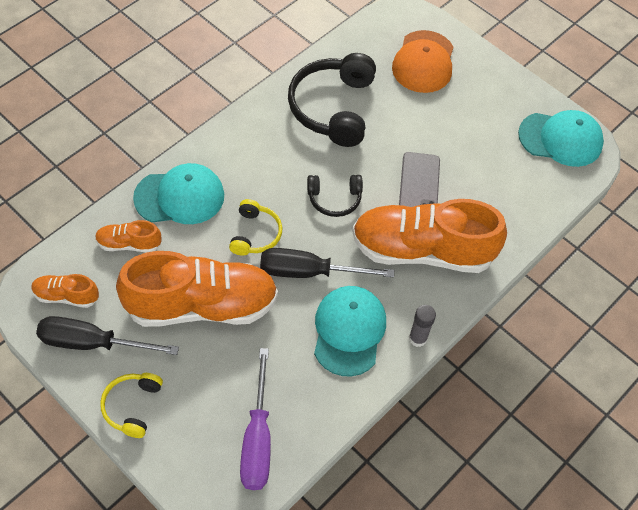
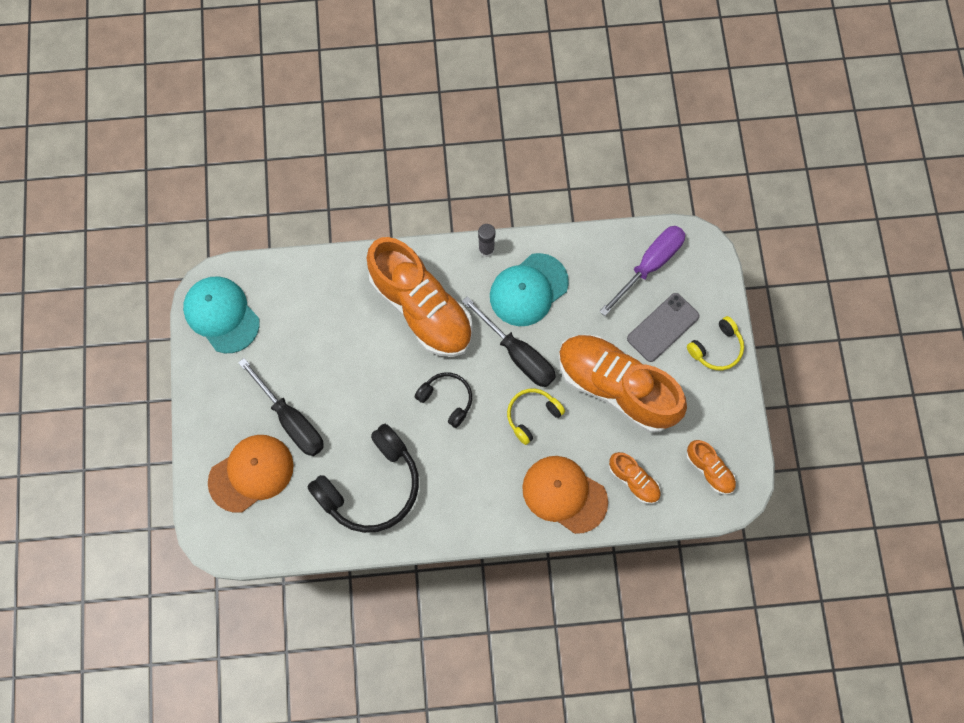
camera: 135 degrees left, 15 degrees up
(92, 343) = (714, 416): black screwdriver -> black screwdriver (291, 420)
(179, 197) = (564, 494): turquoise cap -> orange cap
(419, 185) = (371, 361): grey phone -> grey phone (663, 327)

